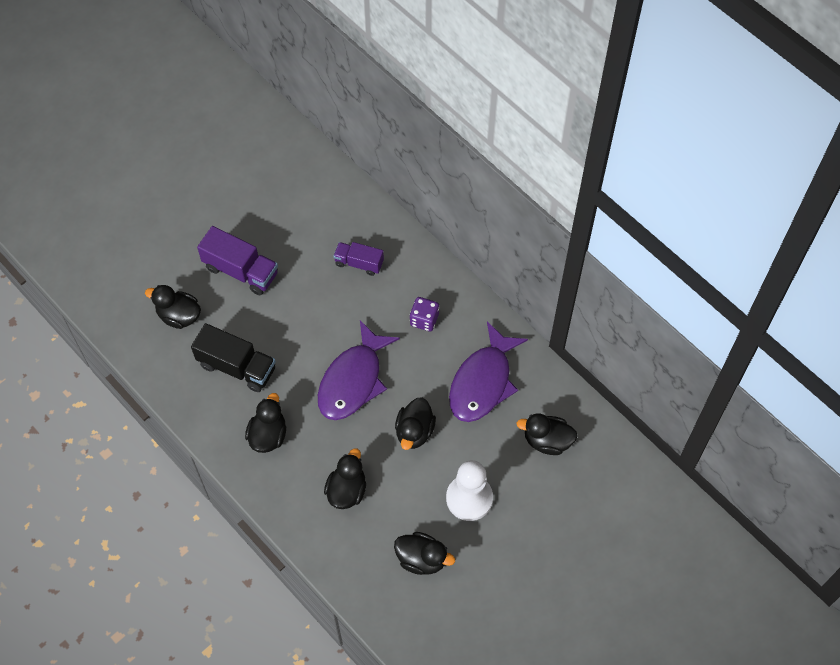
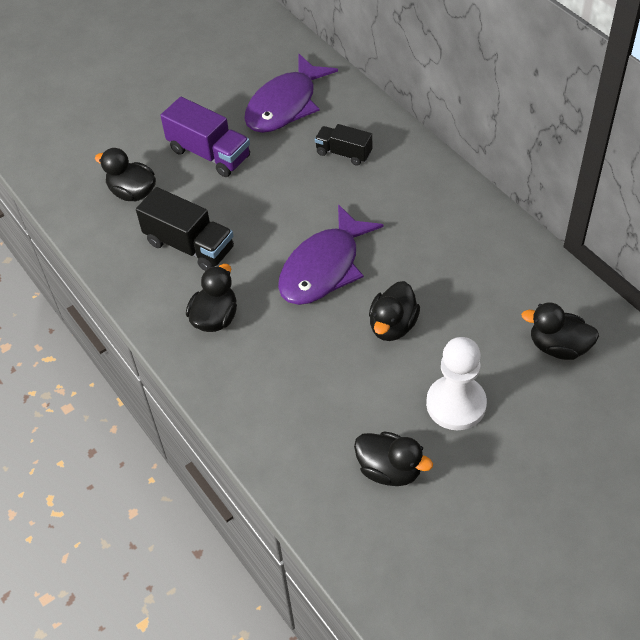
camera: 10 degrees right, 10 degrees down
(347, 490) = (302, 384): black duck -> none
(359, 263) = (344, 153): purple truck -> black truck
(424, 320) = (414, 211): purple dice -> none
(483, 382) = (481, 279): purple fish -> purple fish (285, 105)

